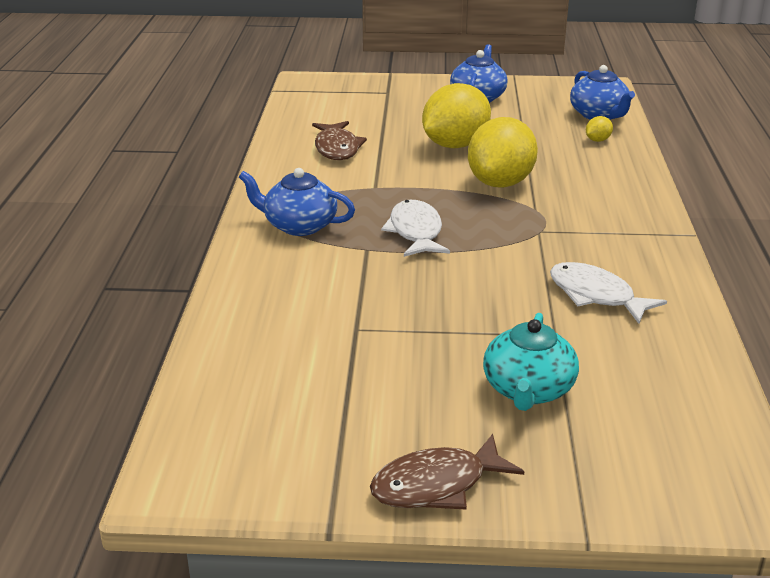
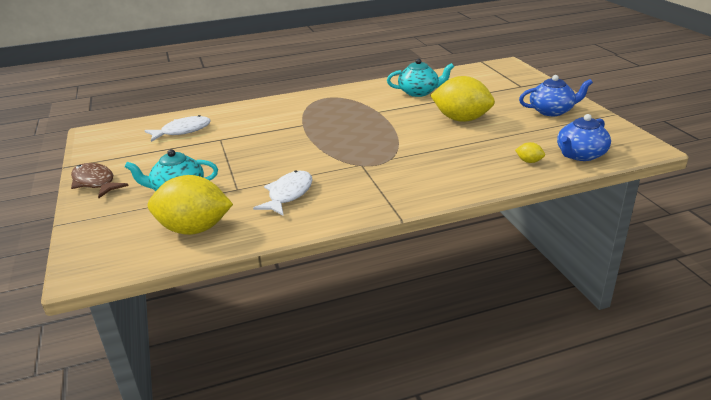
camera: 70 degrees right, 0 degrees up
(299, 225) = (316, 105): blue teapot -> none
(337, 148) = (419, 92): brown fish -> turquoise teapot
(415, 232) = (331, 132): white fish -> white fish (182, 131)
(500, 183) = (419, 142): yellow lemon -> yellow lemon (194, 229)

